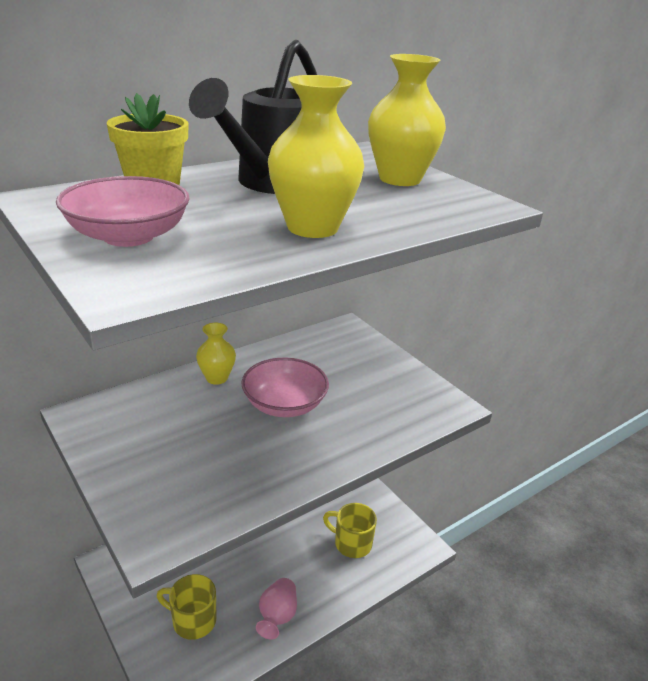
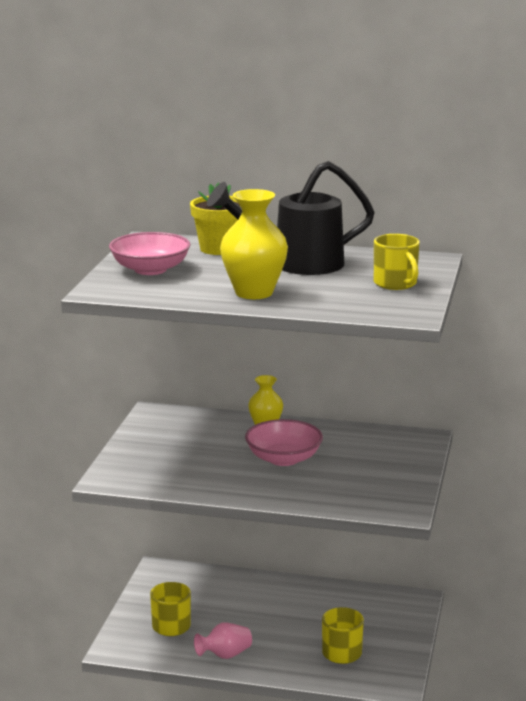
camera: 50 degrees right, 10 degrees down
(400, 179) = (396, 284): yellow vase -> yellow mug

